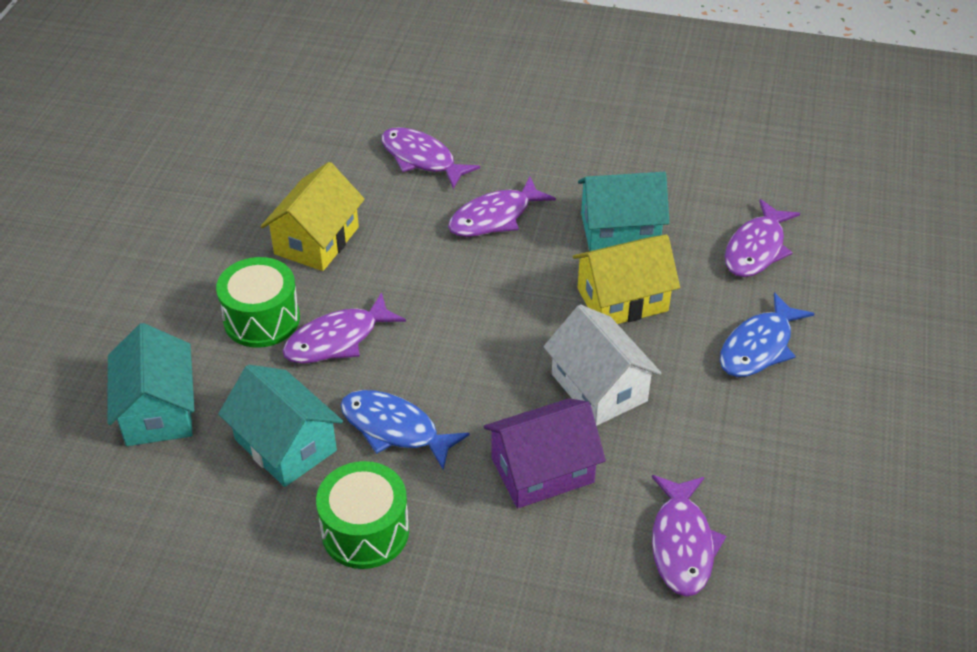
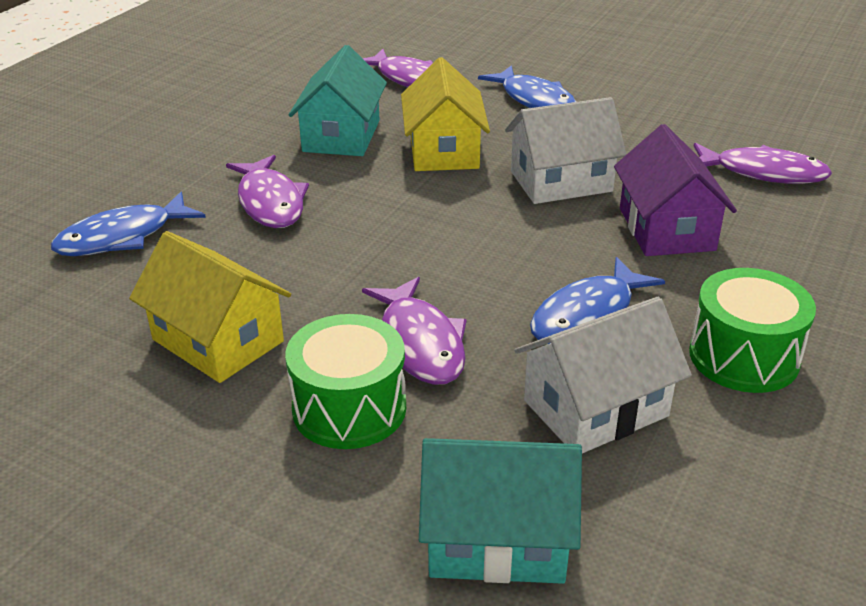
camera: 75 degrees left, 10 degrees down
(285, 445) = (595, 408): turquoise house -> white house
(422, 159) = (122, 237): purple fish -> blue fish

